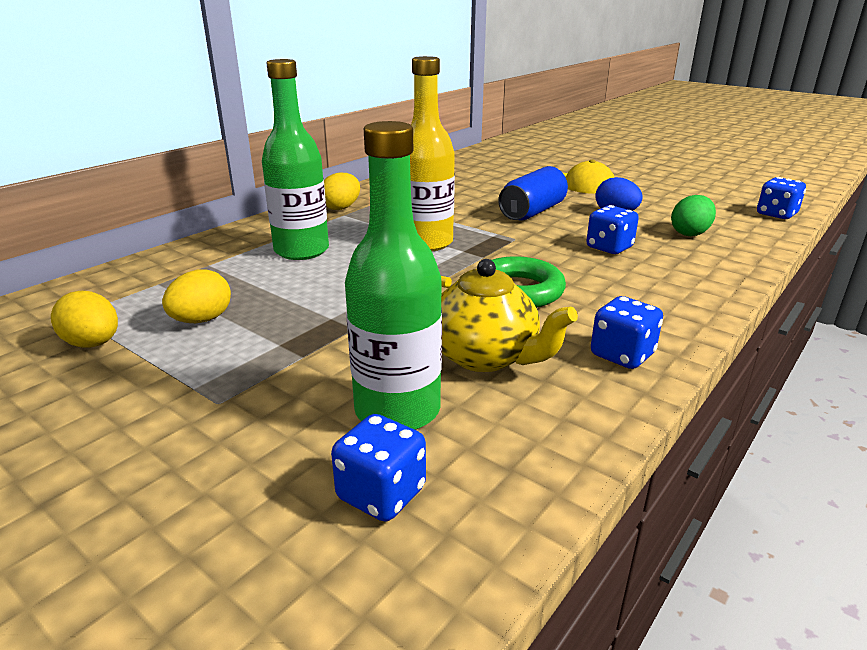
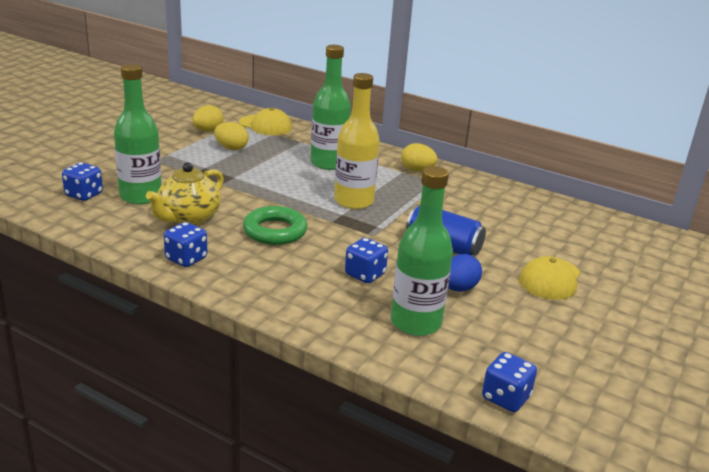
camera: 80 degrees right, 0 degrees up
(114, 289) = (265, 125): none -> yellow cap
(690, 233) = (416, 323): green egg -> green bottle

